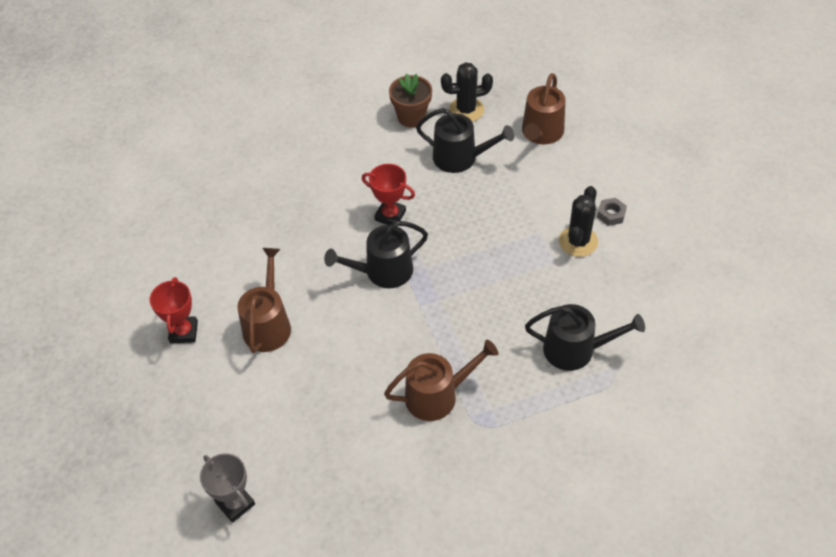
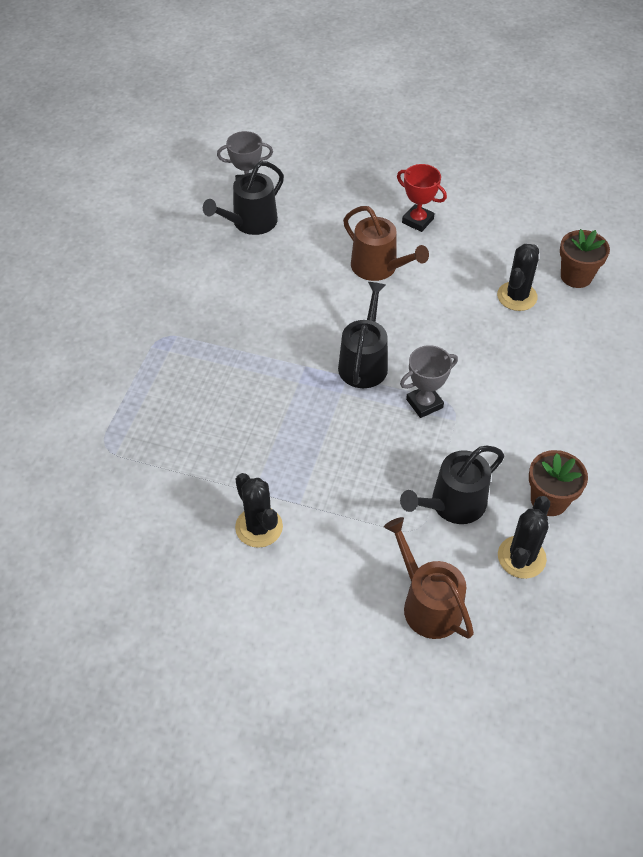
camera: 125 degrees right, 0 degrees up
(178, 195) = (576, 276): none -> brown flower pot
(231, 219) = (517, 296): none -> black cactus
(390, 215) = (424, 403): red trophy -> grey trophy
(437, 395) = (213, 327): brown watering can -> none
(575, 349) = (157, 440): black watering can -> black watering can (250, 222)
(611, 214) = (263, 581): grey nut -> none

